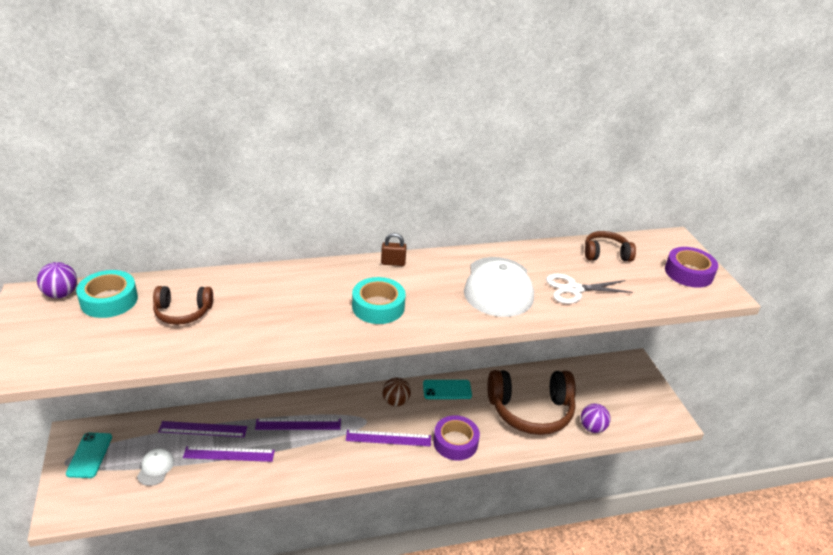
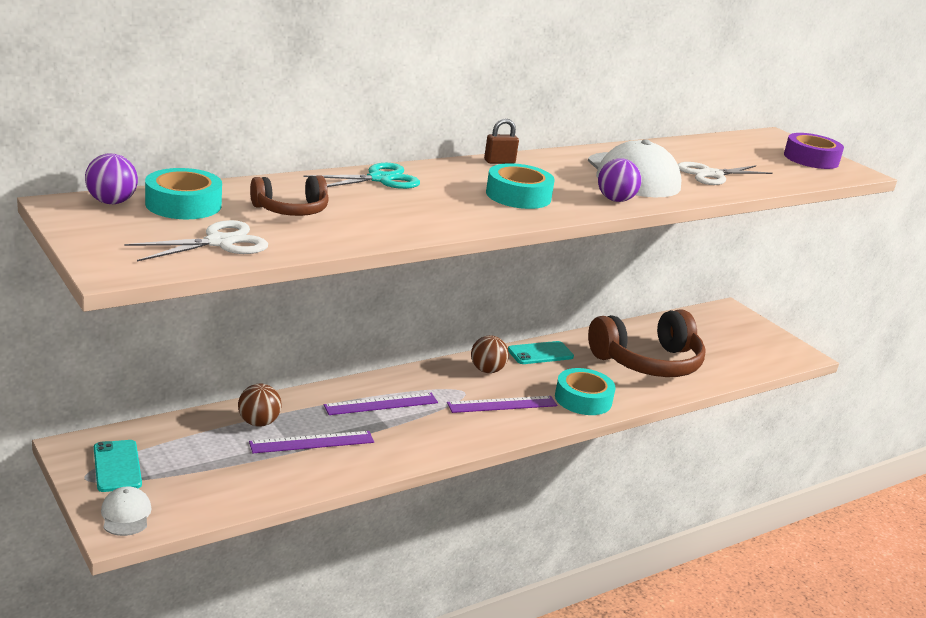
camera: 20 degrees left, 10 degrees down
(102, 347) = (220, 242): none -> white scissors
(155, 468) = (222, 467): white cap -> white cap (126, 515)
(203, 429) = (258, 423): purple ruler -> brown ball
(279, 279) = (380, 179): none -> turquoise scissors
(455, 442) = (583, 399): purple tape -> turquoise tape
(592, 428) = (723, 370): purple ball -> purple ball (615, 200)
(606, 254) = (718, 148): brown headphones -> none

